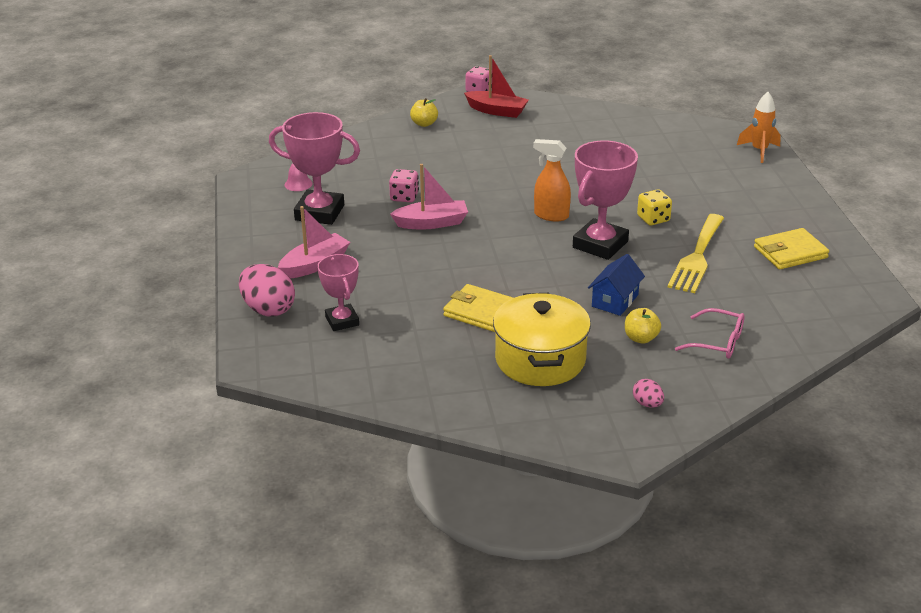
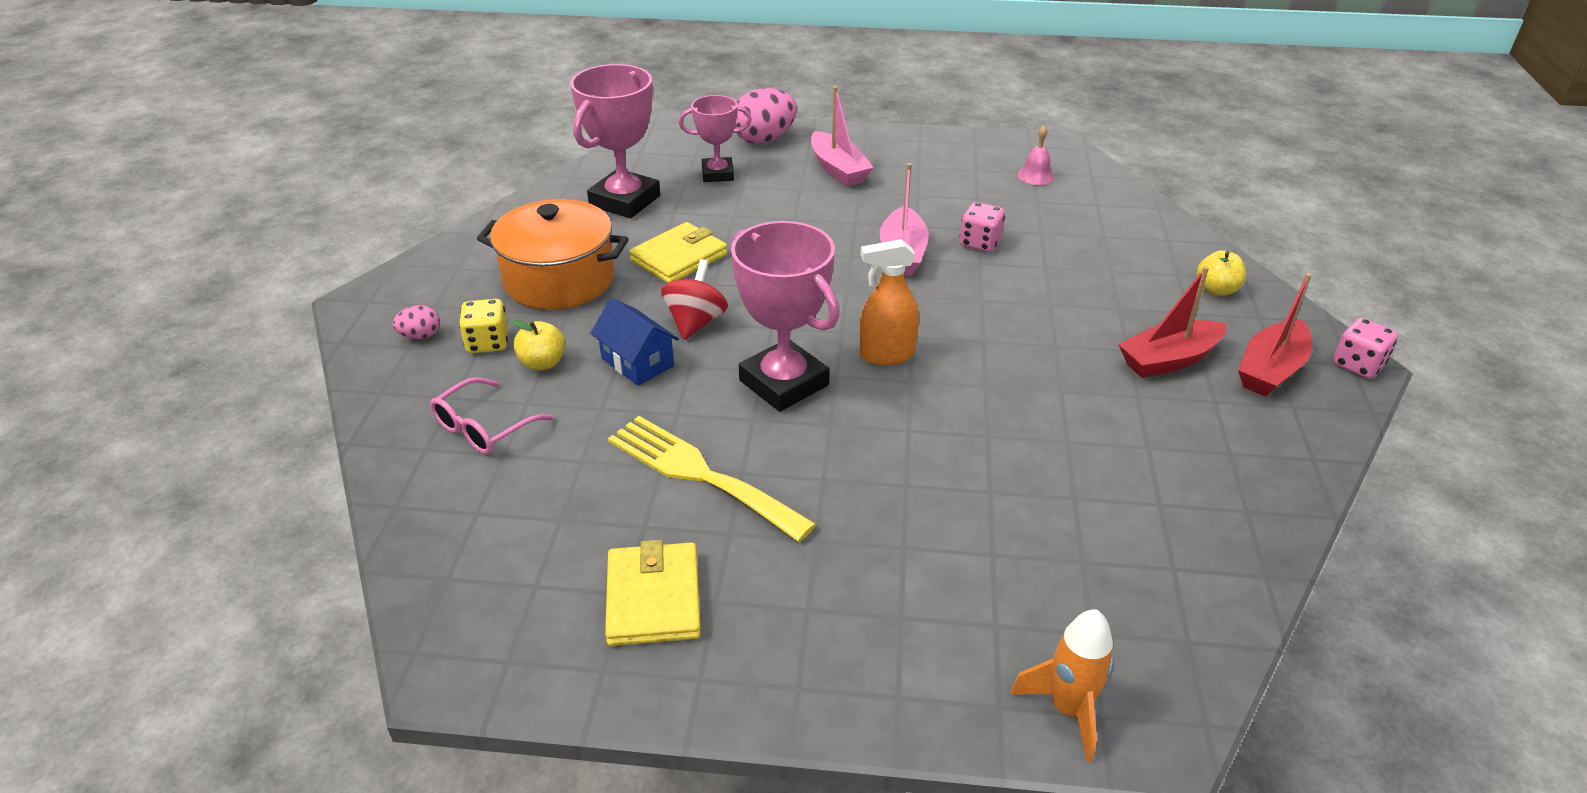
camera: 105 degrees right, 5 degrees up
(319, 213) = (957, 182): pink trophy -> pink trophy (625, 201)
(503, 135) = (1169, 360): none -> red boat
(540, 360) = (559, 280): yellow pot -> orange pot
(551, 215) = (886, 355): orange spray bottle -> orange spray bottle turned 135 degrees counterclockwise
(558, 288) = (695, 322): none -> red spinning top
(653, 219) = (836, 458): yellow dice -> yellow dice (488, 343)

